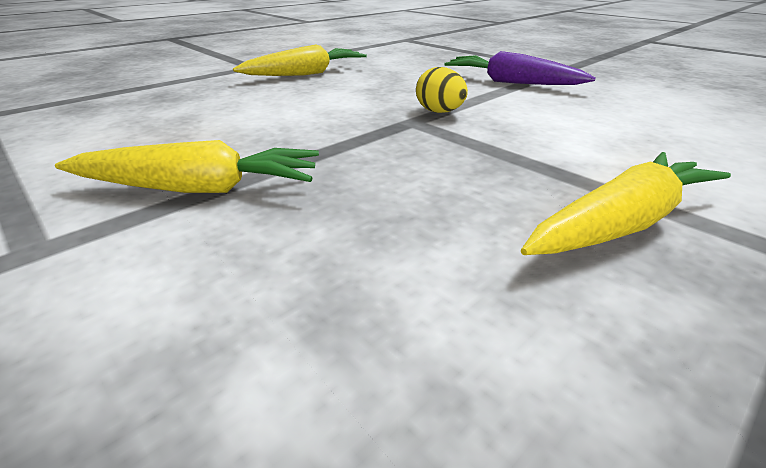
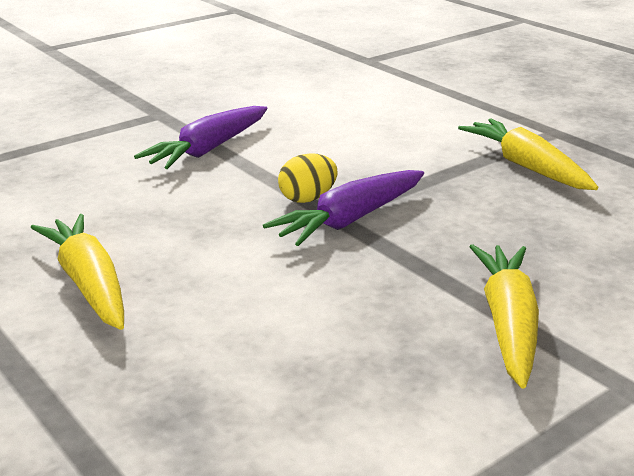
camera: 85 degrees left, 5 degrees down
(404, 126) = (350, 220): none -> purple carrot

